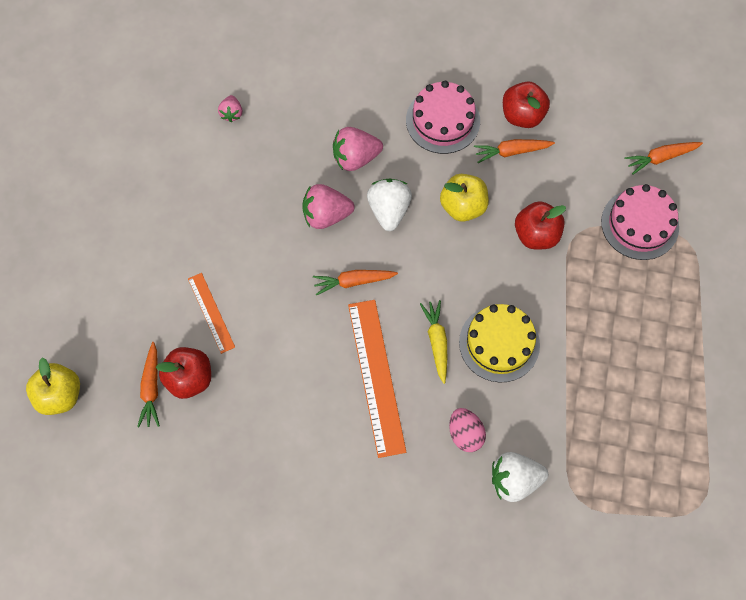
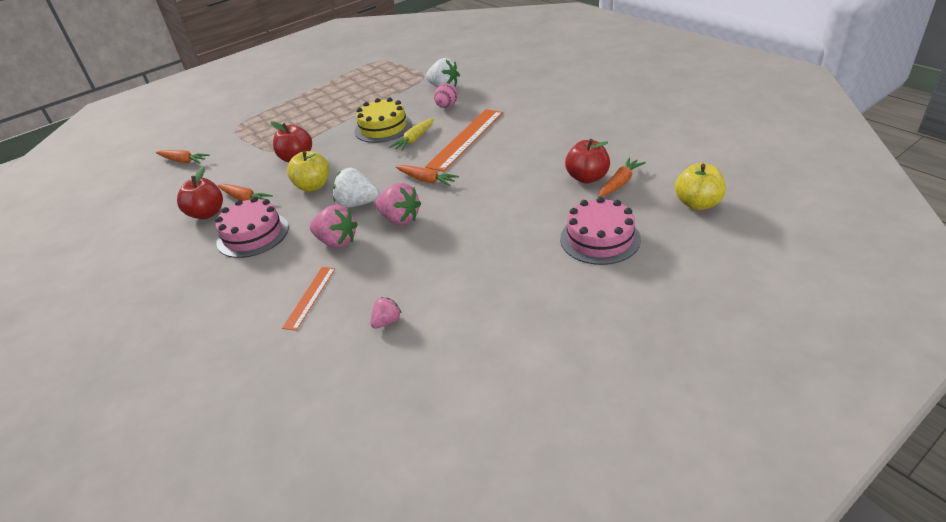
camera: 135 degrees left, 30 degrees down
(211, 312) = (540, 202): orange ruler -> orange ruler (310, 297)
(389, 210) = (357, 204): white strawberry -> white strawberry turned 60 degrees clockwise
(639, 224) = (243, 141): pink cake -> pink cake (600, 239)

